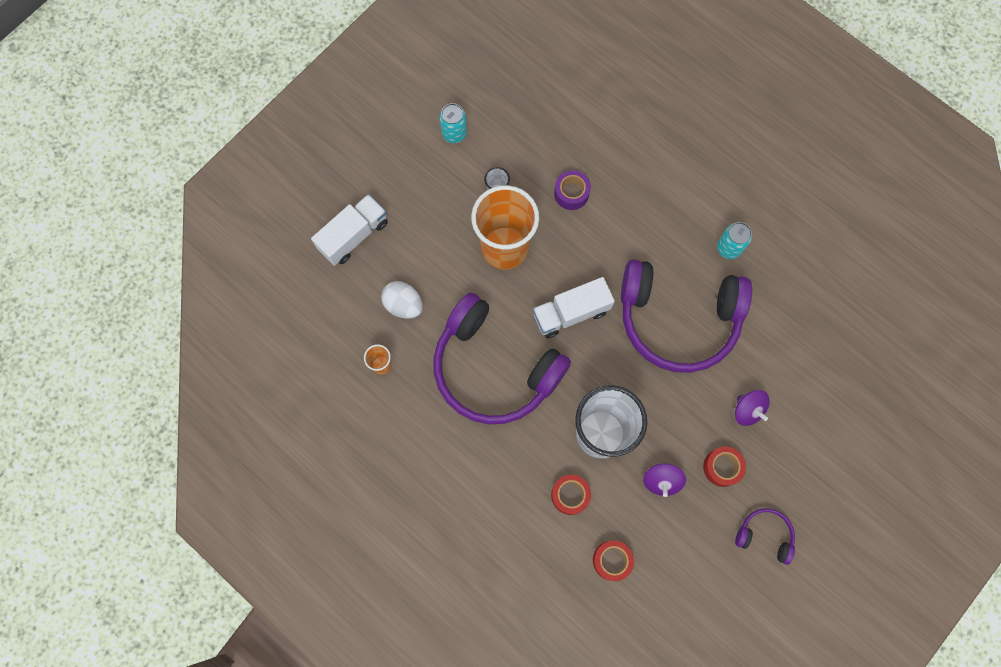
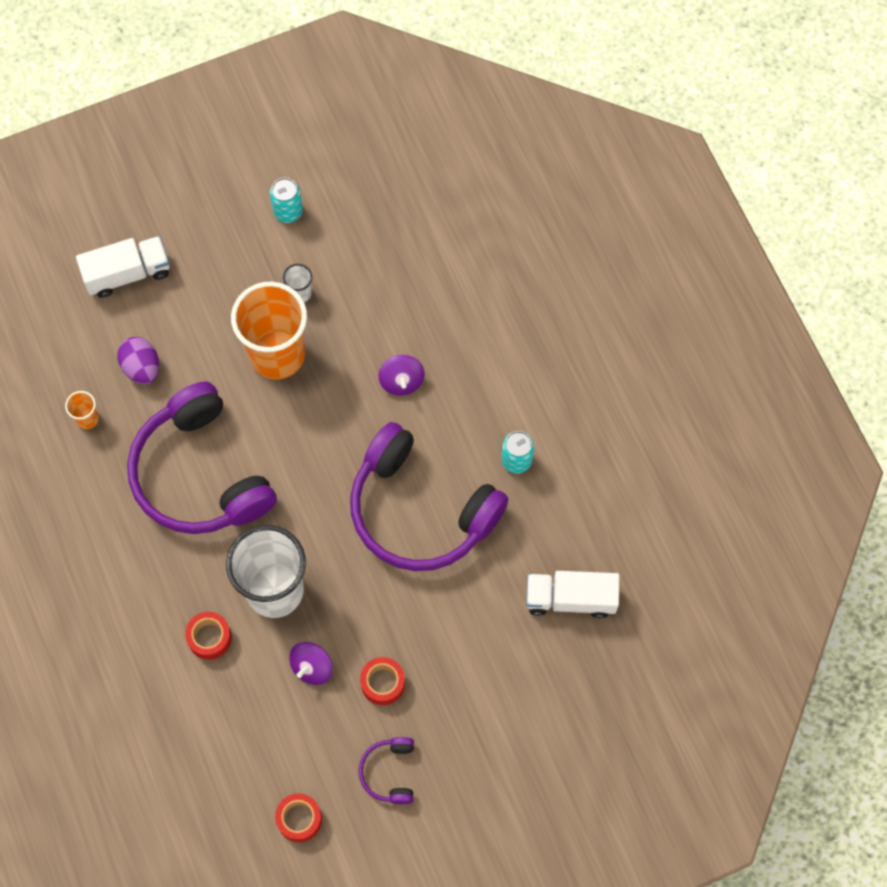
camera: 25 degrees right, 5 degrees down
(403, 305) = (141, 367): white egg -> purple egg
(571, 193) = (378, 328): purple tape -> none
(571, 313) = (310, 453): white truck -> white truck (570, 599)
(612, 560) = (217, 723): red tape -> red tape (299, 819)
(747, 410) = (442, 637): purple spinning top -> purple spinning top (401, 381)
(764, 535) = (389, 772): purple headphones -> purple headphones turned 135 degrees counterclockwise

